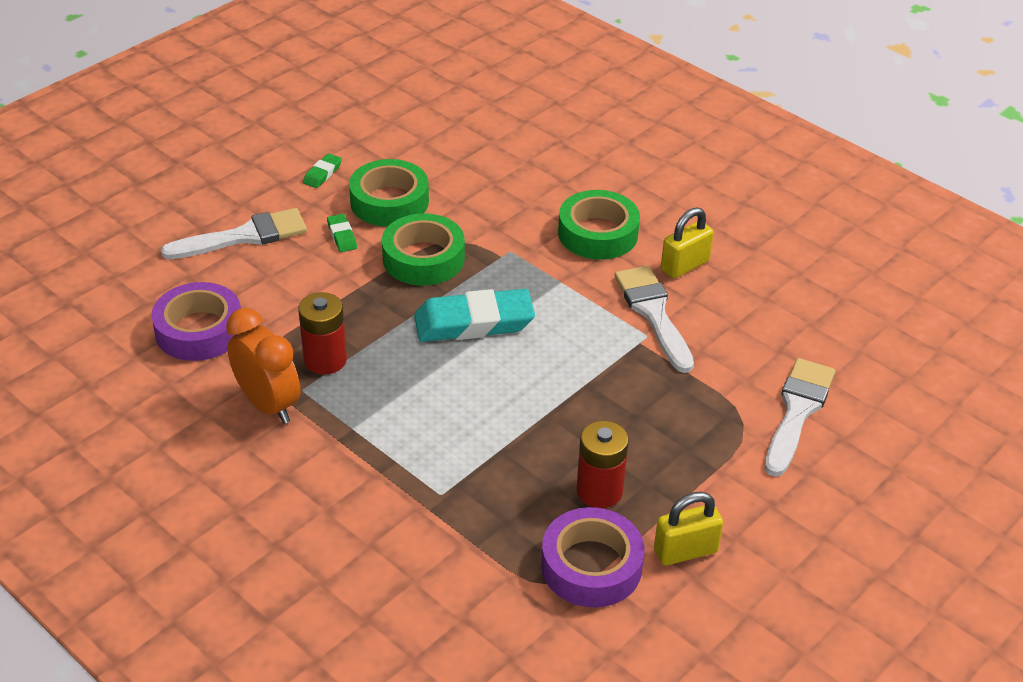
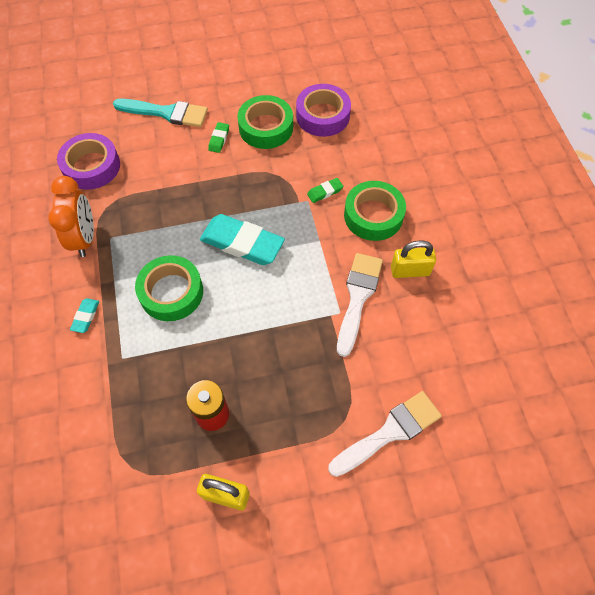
camera: 35 degrees right, 20 degrees up
(244, 236) = (166, 113): white brush -> turquoise brush
(322, 174) = (244, 89): green eraser -> green eraser (325, 192)
(325, 360) = (138, 224): red battery -> none
(353, 478) = (86, 316): none -> turquoise eraser
(423, 258) = (251, 179): green tape -> green tape (171, 292)
(591, 566) = (161, 467): purple tape -> purple tape (322, 116)

